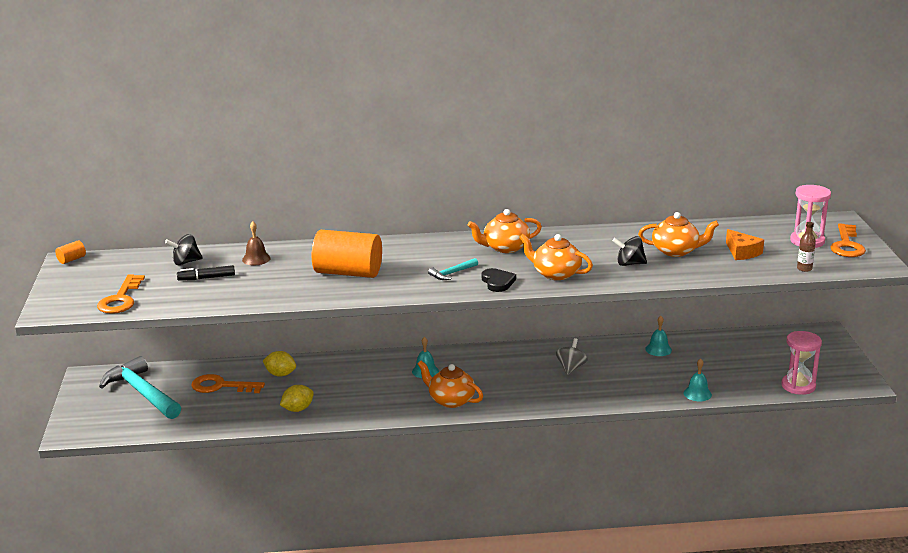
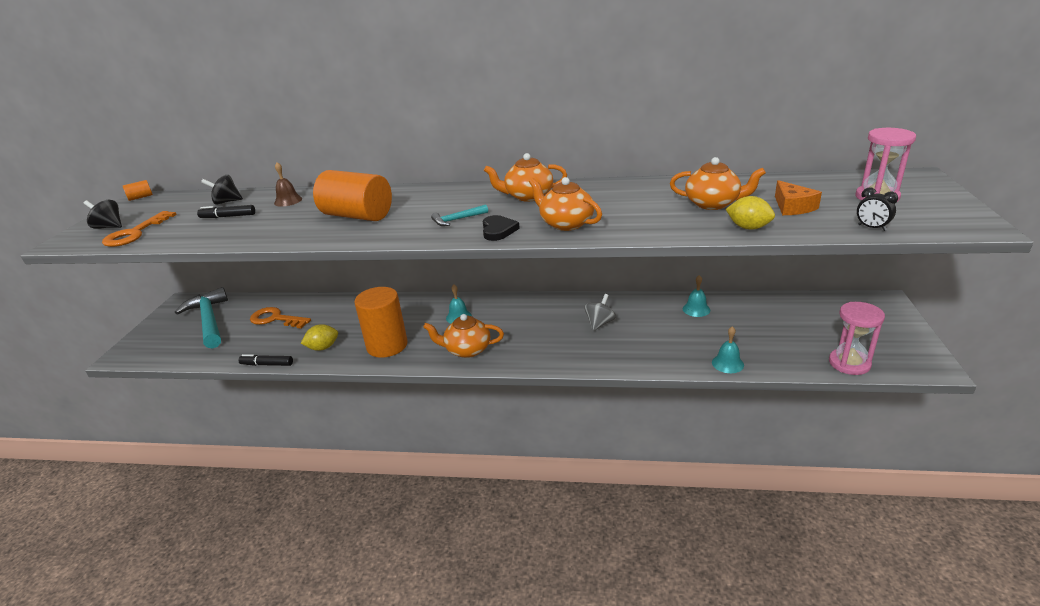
camera: 15 degrees right, 5 degrees up
(248, 428) = (267, 364): none -> black marker
(280, 374) = (331, 311): yellow lemon -> yellow lemon (748, 228)
(366, 402) = (387, 346): none -> orange cylinder
(450, 400) = (467, 350): orange teapot -> orange teapot turned 45 degrees counterclockwise
(629, 264) = (654, 216): black spinning top -> black spinning top (109, 227)
(804, 269) = (871, 228): brown bottle -> black clock
(847, 245) = (929, 202): orange key -> none

